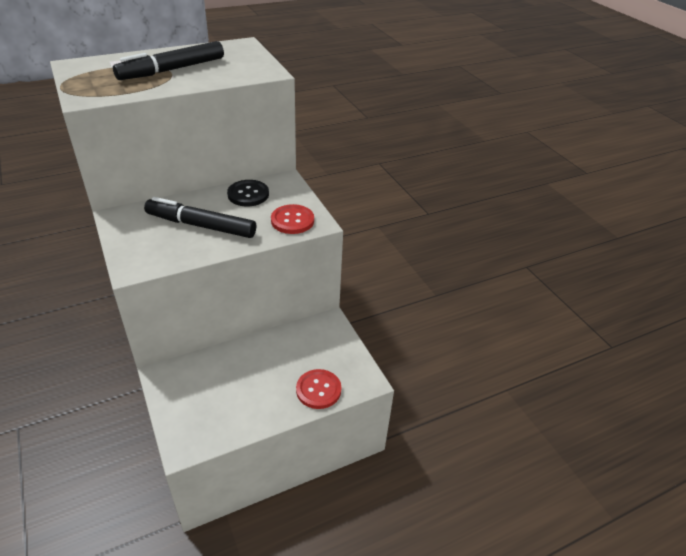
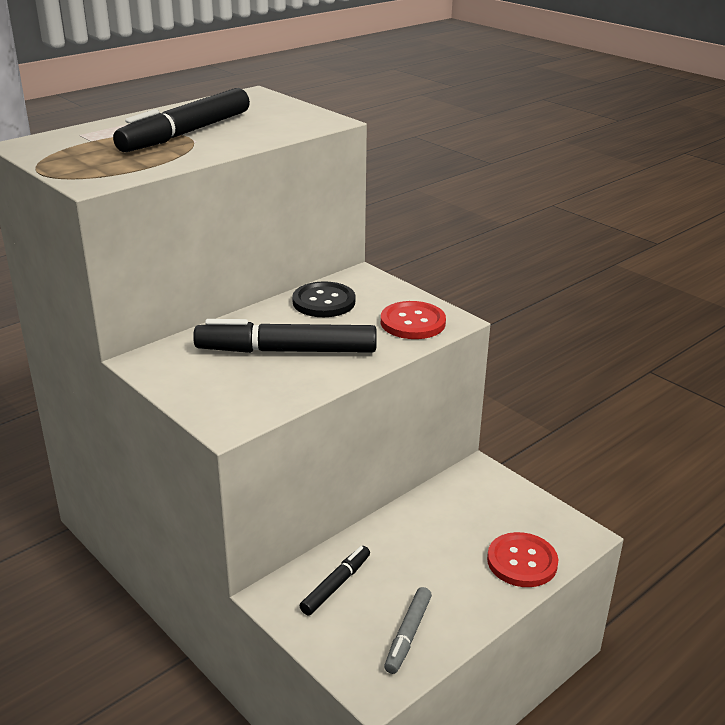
camera: 15 degrees left, 10 degrees down
(199, 376) = (336, 585): none -> black marker
(221, 420) = (408, 635): none -> grey marker

